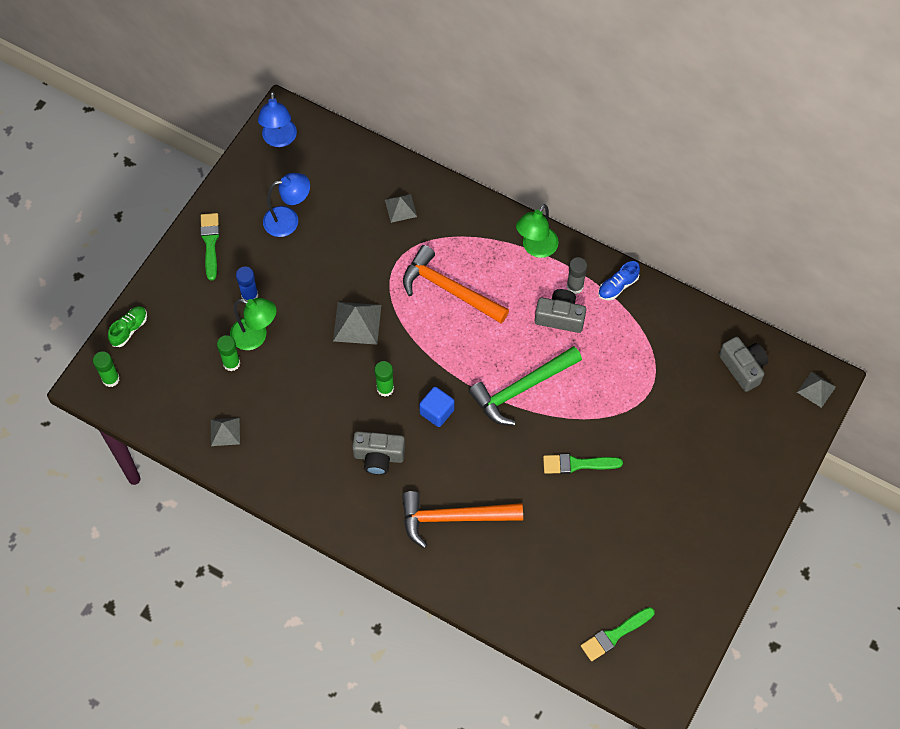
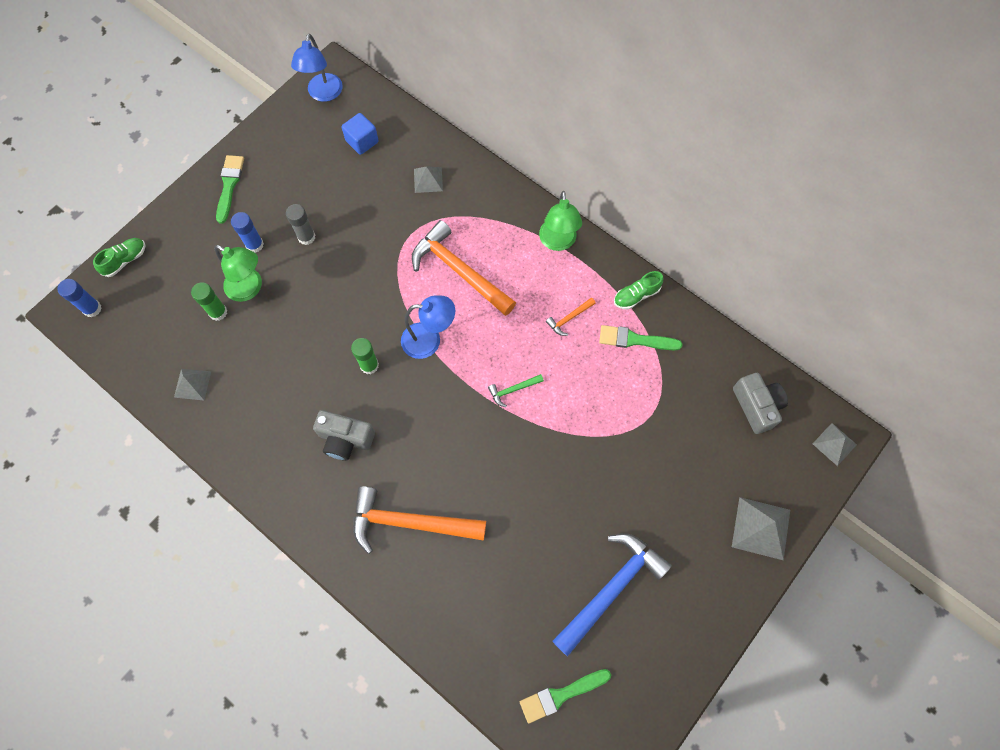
camera: 10 degrees right, 5 degrees up
(110, 379) = (92, 309): green glue stick -> blue glue stick
(288, 220) = (313, 174): blue lamp -> blue lamp (429, 340)
(357, 323) = (356, 290): grey pyramid -> grey pyramid (761, 528)
(437, 412) = (418, 400): blue cube -> blue cube (362, 141)
(521, 389) = (513, 390): green hammer -> green hammer, size x0.43
(536, 248) = (558, 242): green lamp -> green lamp turned 45 degrees counterclockwise
(560, 317) = (569, 318): grey camera -> orange hammer
(575, 286) = (591, 288): grey glue stick -> grey glue stick (306, 237)
(577, 464) = (557, 484): green brush -> green brush (635, 340)
(617, 286) = (636, 295): blue shoe -> green shoe
(641, 543) = (611, 589): none -> blue hammer

